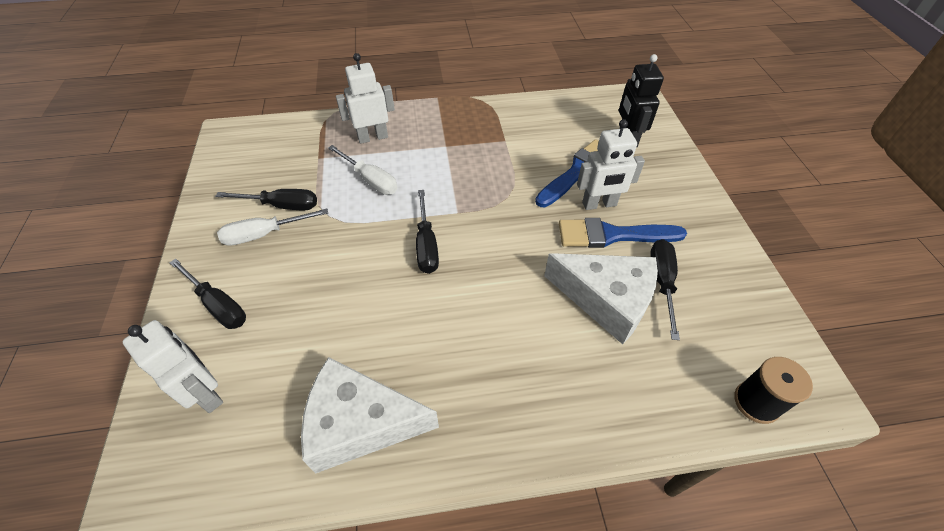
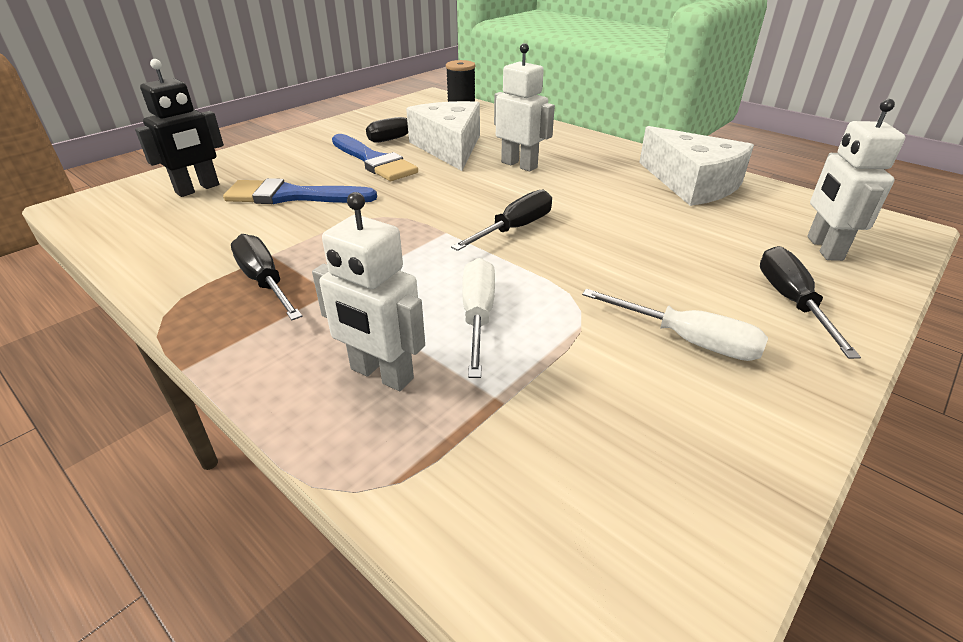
camera: 130 degrees left, 15 degrees down
(281, 205) = (634, 363): black screwdriver -> black screwdriver (264, 281)
(599, 204) = (337, 175): white robot -> white robot (519, 165)

